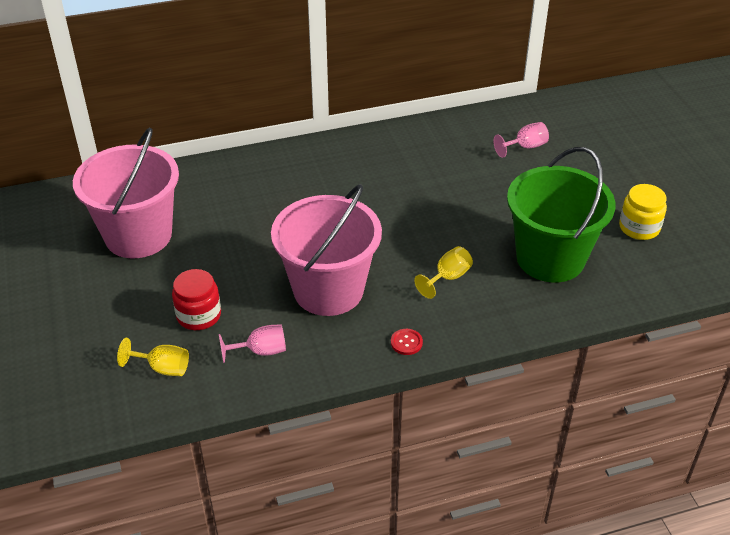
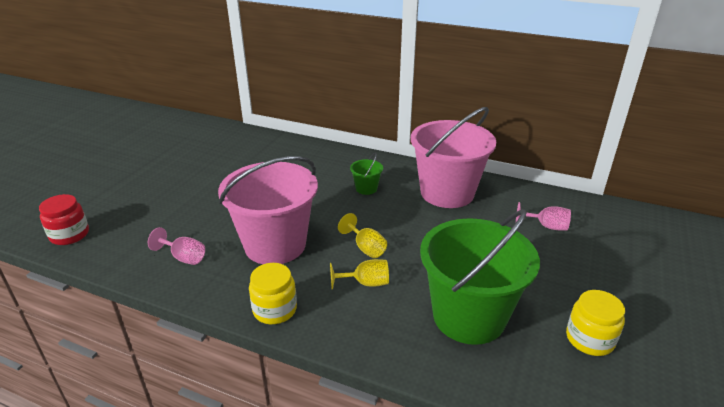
camera: 40 degrees right, 10 degrees down
(138, 235) = (221, 161): pink bucket -> pink bucket (447, 193)
(162, 368) = (124, 234): yellow goblet -> yellow goblet (366, 248)
(199, 315) = (185, 217): red jar -> red jar (69, 235)
(335, 188) = (366, 188): none -> green bucket
(406, 342) = (275, 309): red button -> yellow jar

